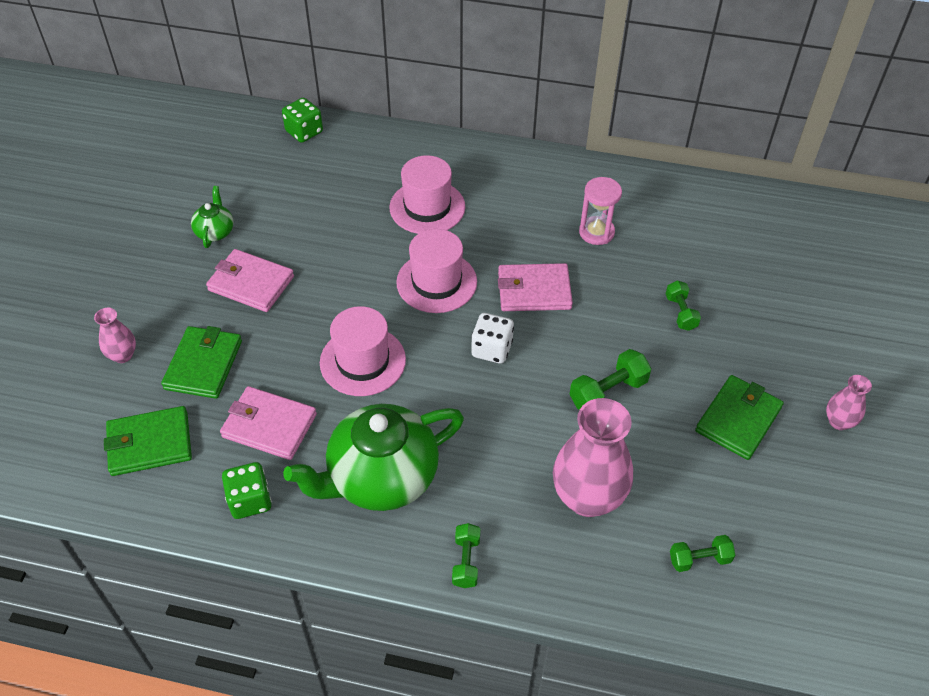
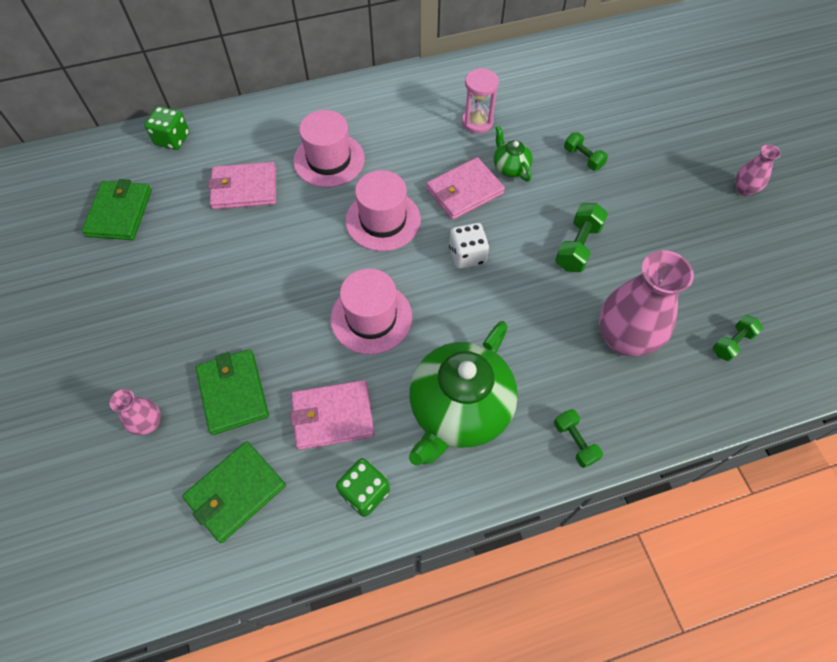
camera: 30 degrees left, 10 degrees up
(215, 232) = (154, 265): green teapot -> green teapot (510, 167)
(251, 283) = (223, 297): pink wallet -> pink wallet (244, 188)
(738, 419) = (680, 221): green wallet -> green wallet (119, 213)

